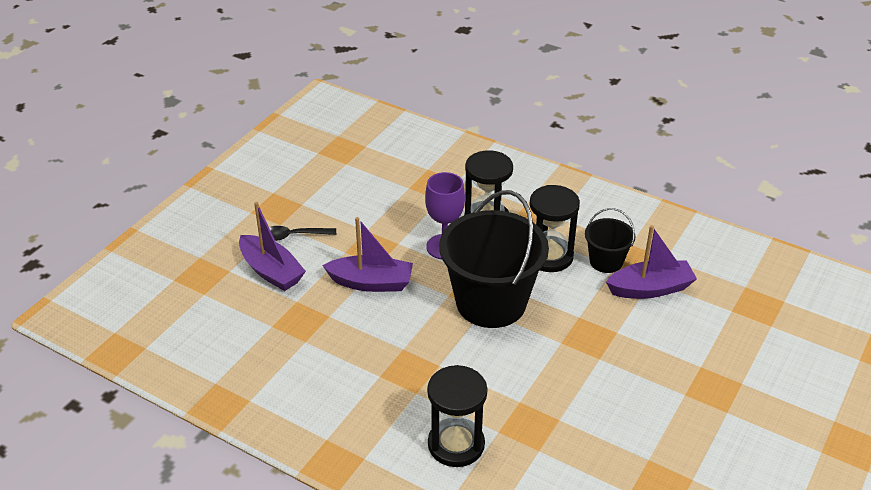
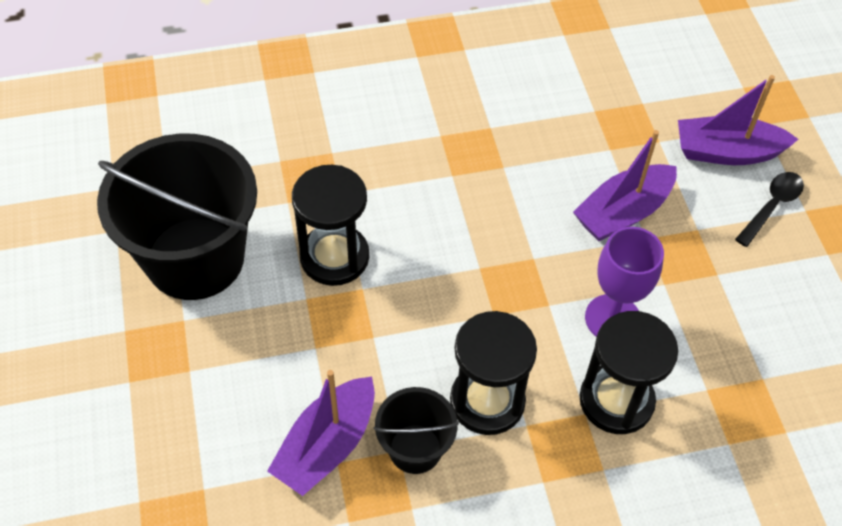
camera: 135 degrees right, 15 degrees up
(456, 444) = (356, 116): black hourglass -> black hourglass (334, 257)
(491, 302) = (481, 282): black bucket -> black bucket (195, 258)

